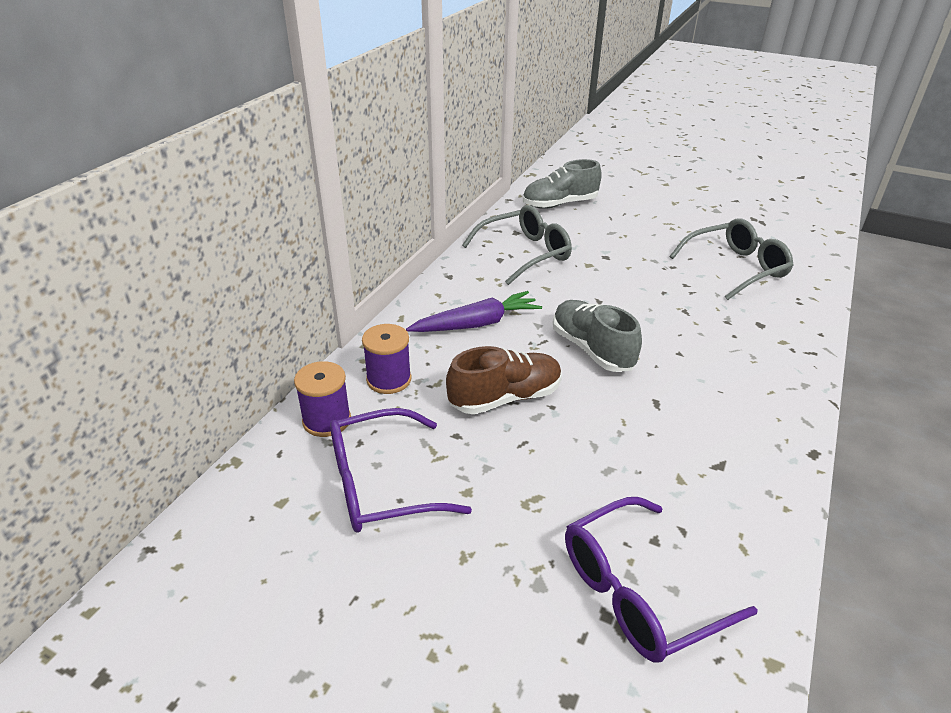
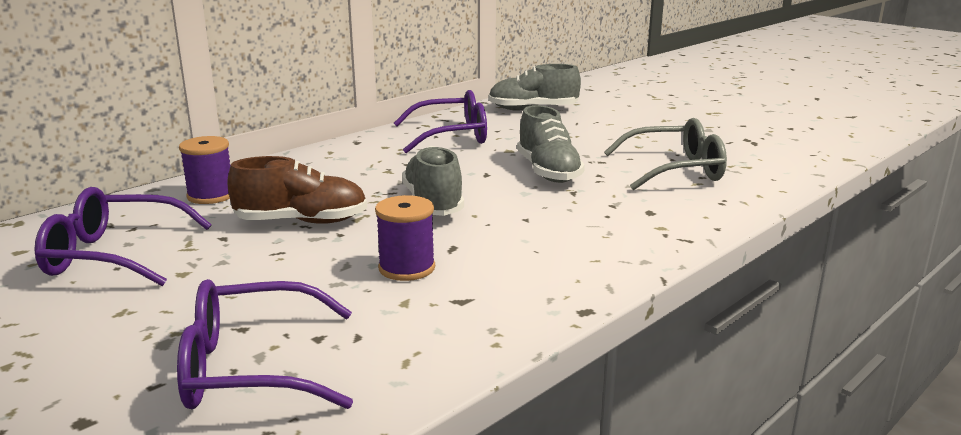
camera: 20 degrees right, 15 degrees down
(327, 420) = (123, 211): purple spool -> purple spool (407, 268)
(476, 324) = (340, 173): purple carrot -> none
(524, 253) = (451, 136): grey glasses -> purple glasses
(644, 288) = (548, 172): none -> grey shoe

